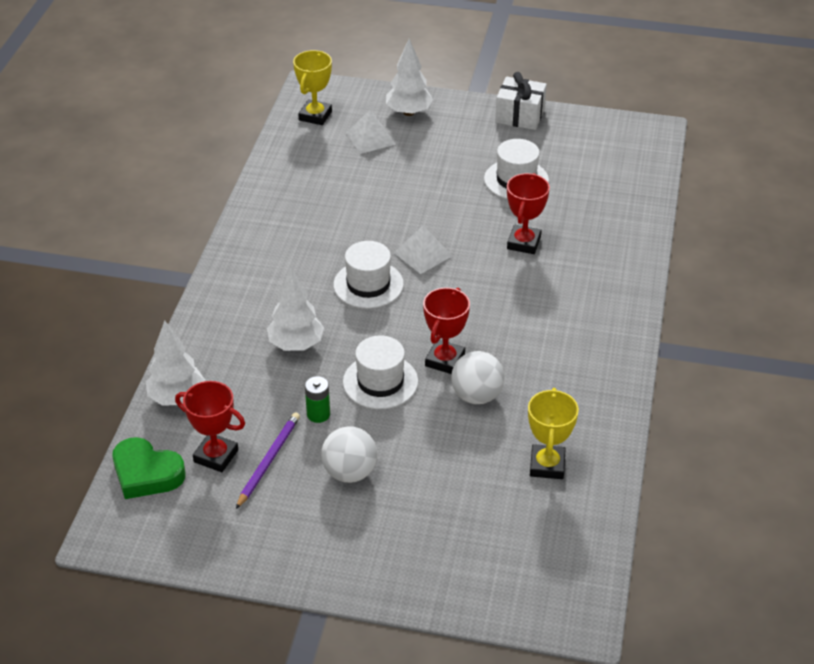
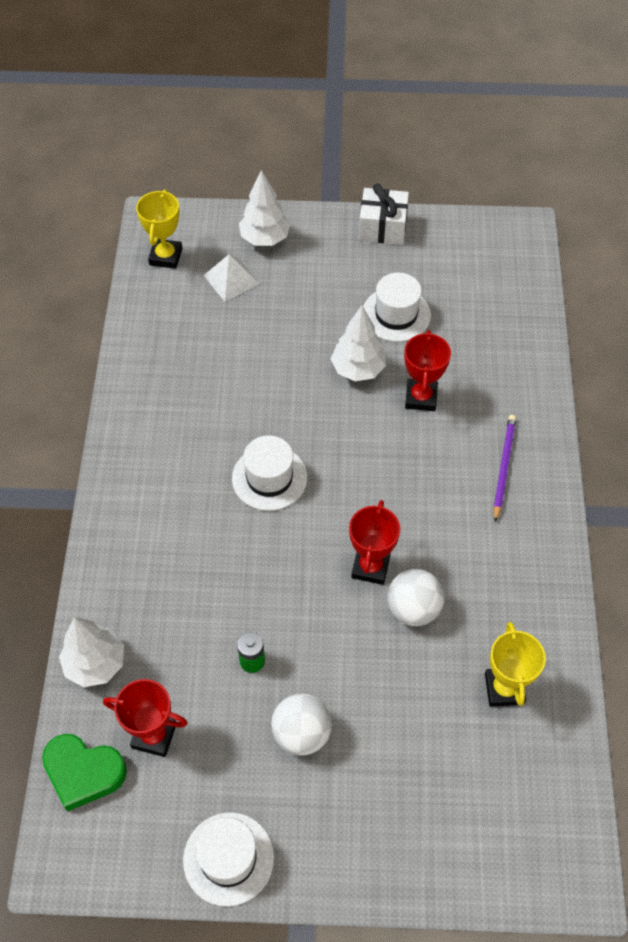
camera: 10 degrees left, 15 degrees up
(269, 460) = (212, 732): purple pencil -> purple pencil (503, 467)
(296, 344) = (209, 571): white tree -> white tree (358, 369)
(380, 382) = (309, 606): white hat -> white hat (228, 858)
(422, 254) = (318, 428): white pyramid -> none

